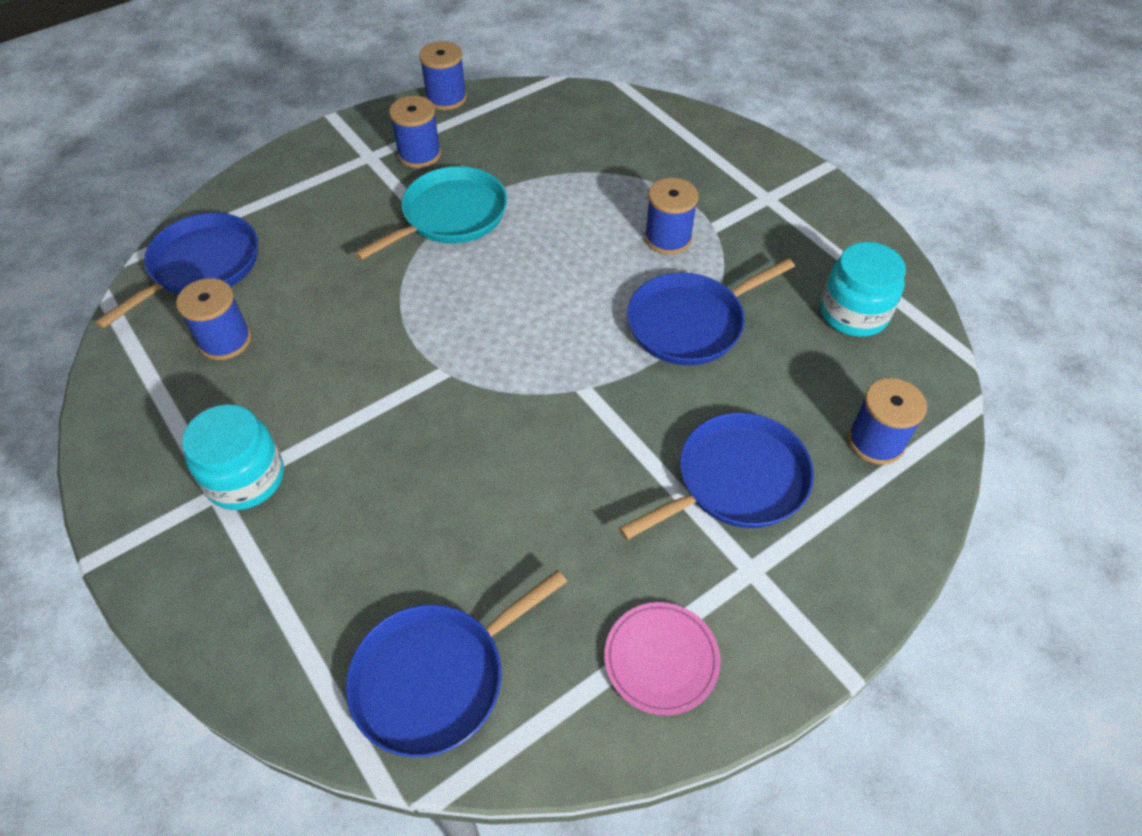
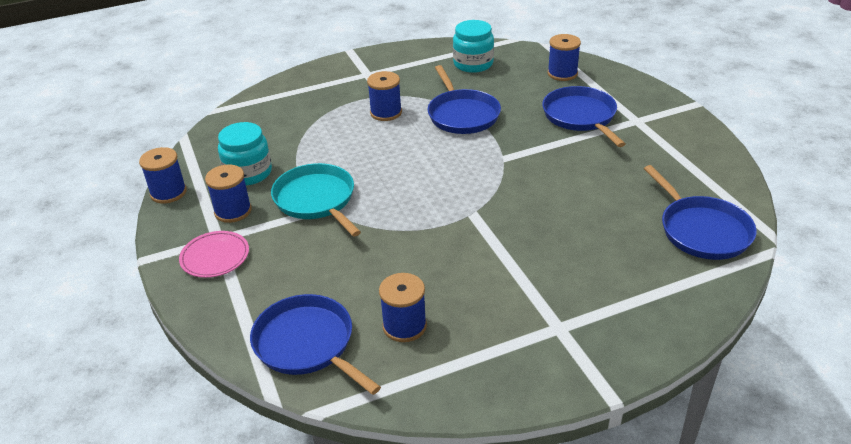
camera: 75 degrees left, 15 degrees down
(245, 478) = (547, 312): turquoise jar -> turquoise jar (248, 173)
(661, 659) = (688, 154): pink plate -> pink plate (215, 257)

